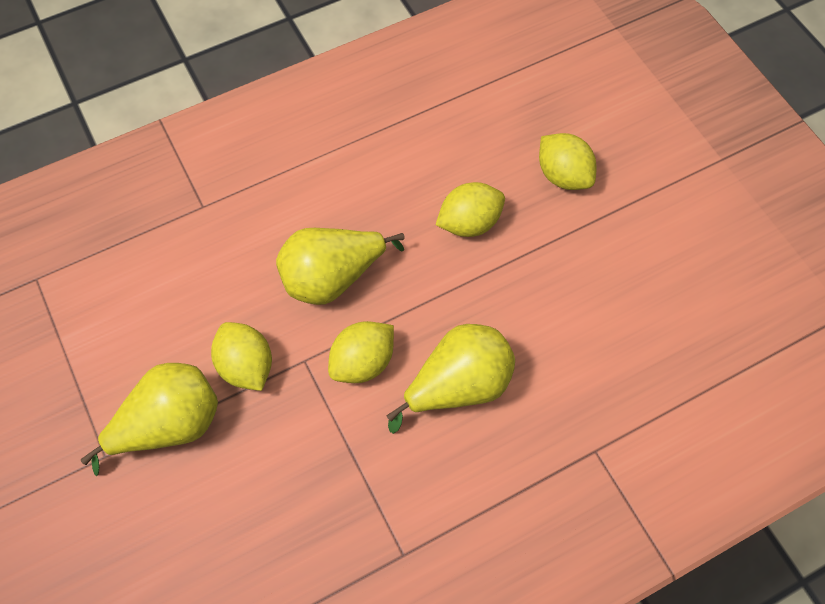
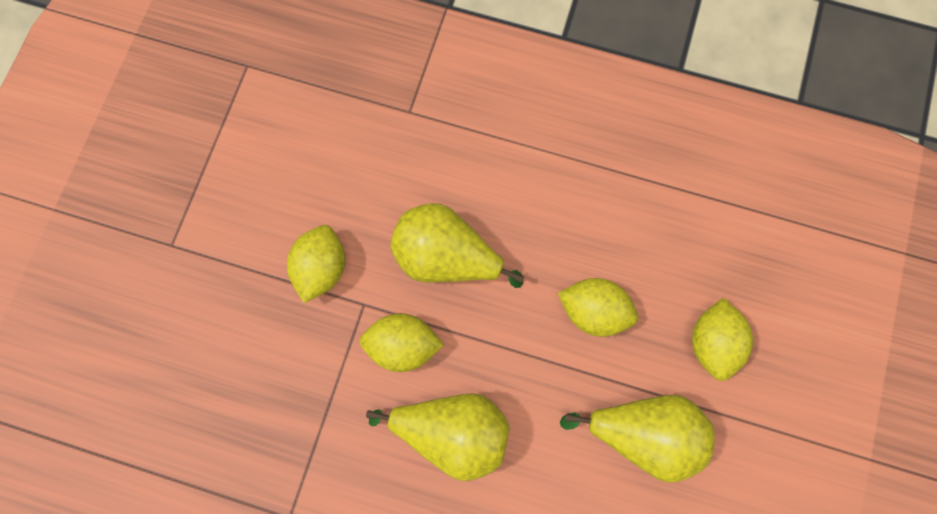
camera: 45 degrees right, 10 degrees up
(170, 424) = (232, 263): yellow pear -> yellow pear (644, 435)

